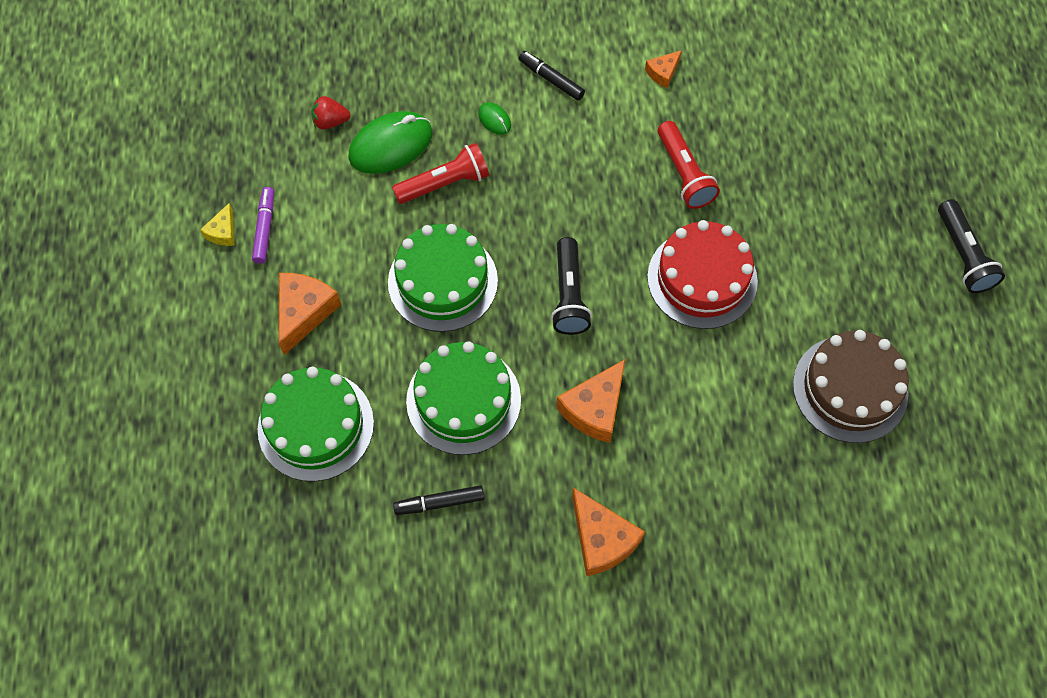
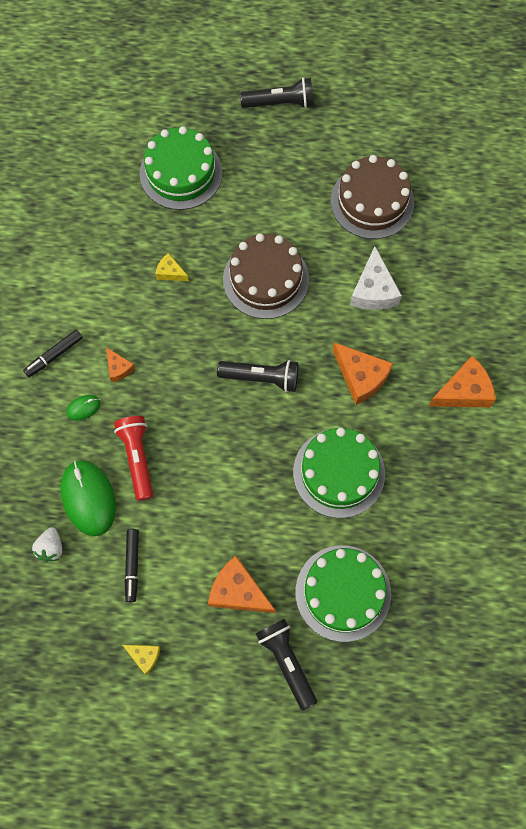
camera: 80 degrees left, 5 degrees up
(229, 376) = (287, 662): none -> black flashlight
(265, 228) = (149, 618): purple marker -> none
(330, 121) = (51, 548): red strawberry -> white strawberry
(439, 503) = (421, 503): black marker -> black marker (132, 566)
(442, 281) = (230, 473): green cake -> green cake (181, 173)
(663, 72) = (70, 268): orange cheese -> orange cheese (118, 368)
(684, 174) = (170, 272): red flashlight -> yellow cheese
(702, 279) = (266, 279): red cake -> brown cake
(719, 408) = (373, 290): none -> white cheese

